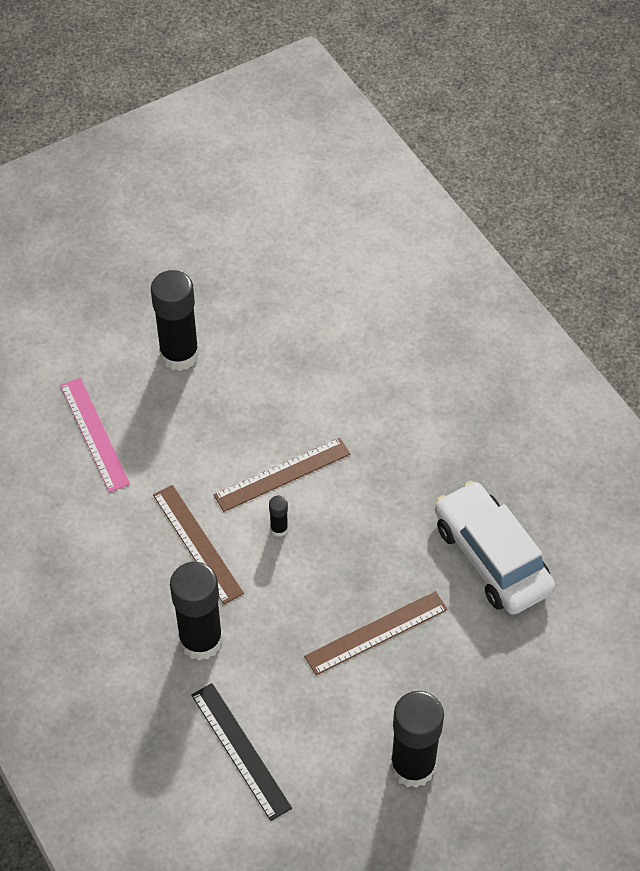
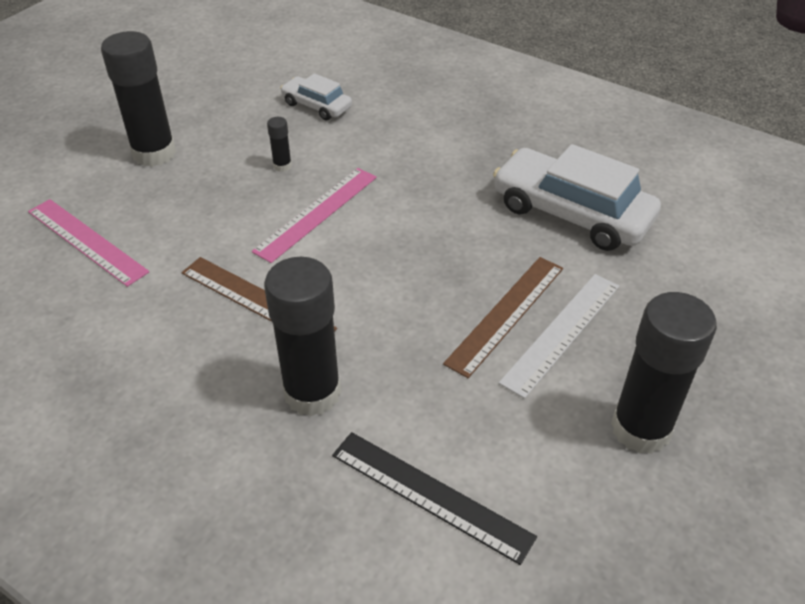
camera: 25 degrees left, 10 degrees down
(279, 529) = (341, 258): black glue stick -> black glue stick (282, 166)
(282, 474) = (317, 213): brown ruler -> pink ruler
(341, 347) = (316, 106): none -> white car
(408, 666) = (562, 332): none -> white ruler

